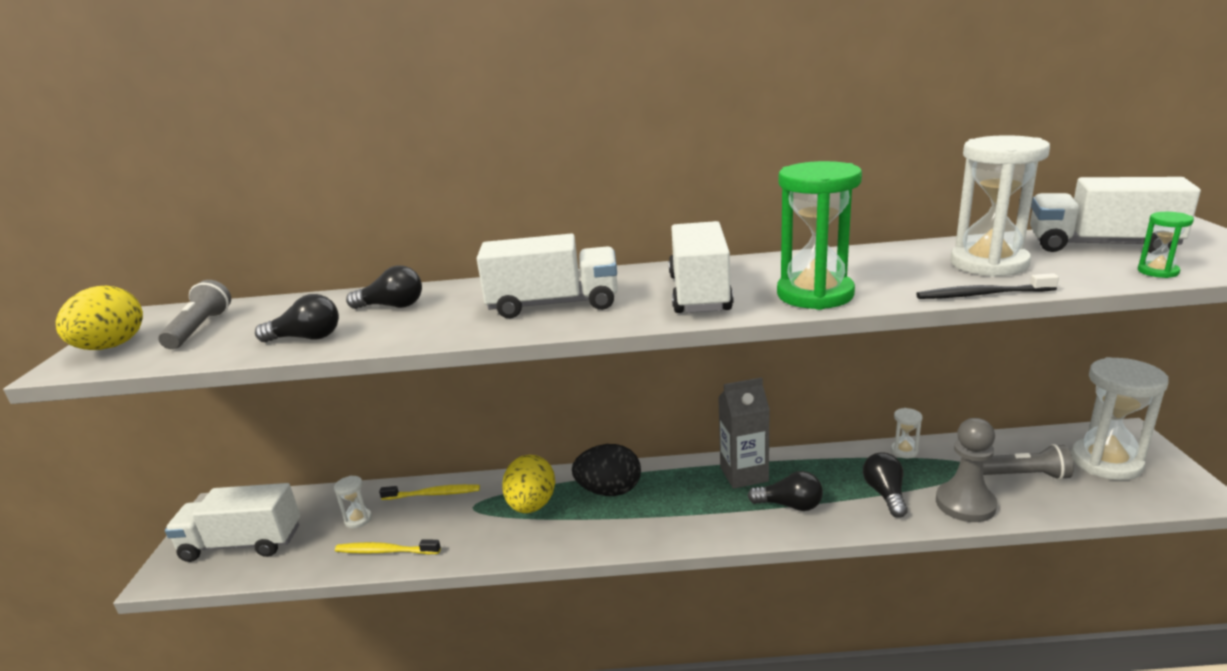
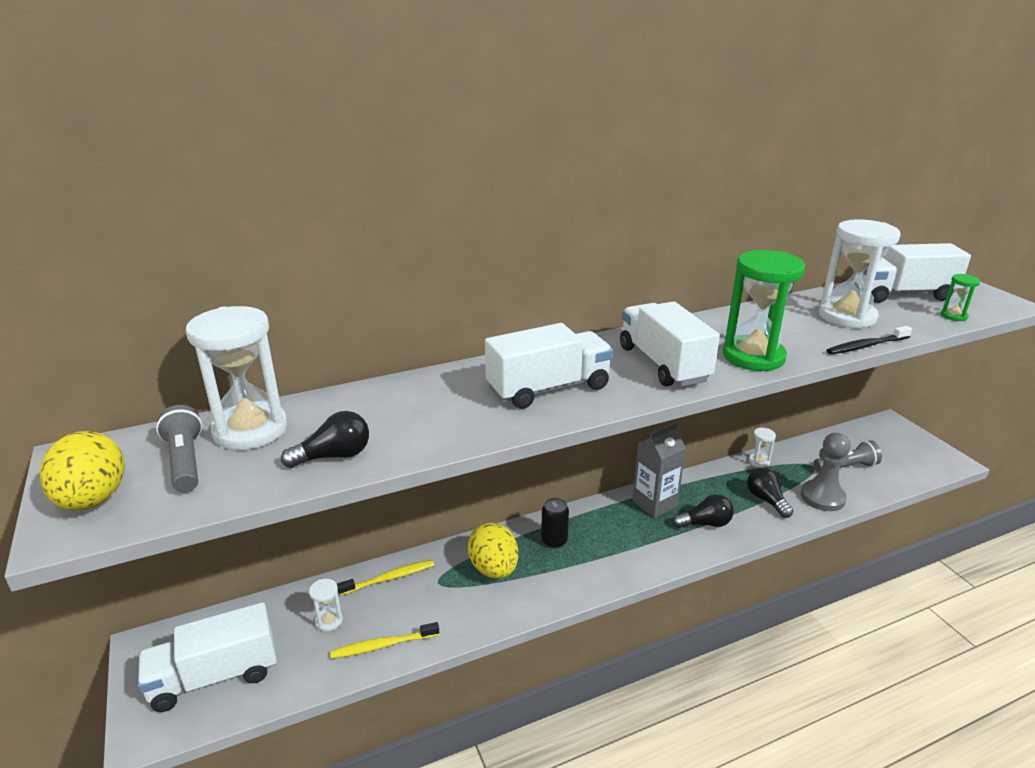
camera: 25 degrees left, 5 degrees up
(392, 306) = (386, 408): black light bulb -> none
(609, 491) = (554, 541): black egg -> black can
(1106, 462) = (889, 447): white hourglass -> white hourglass (250, 430)

